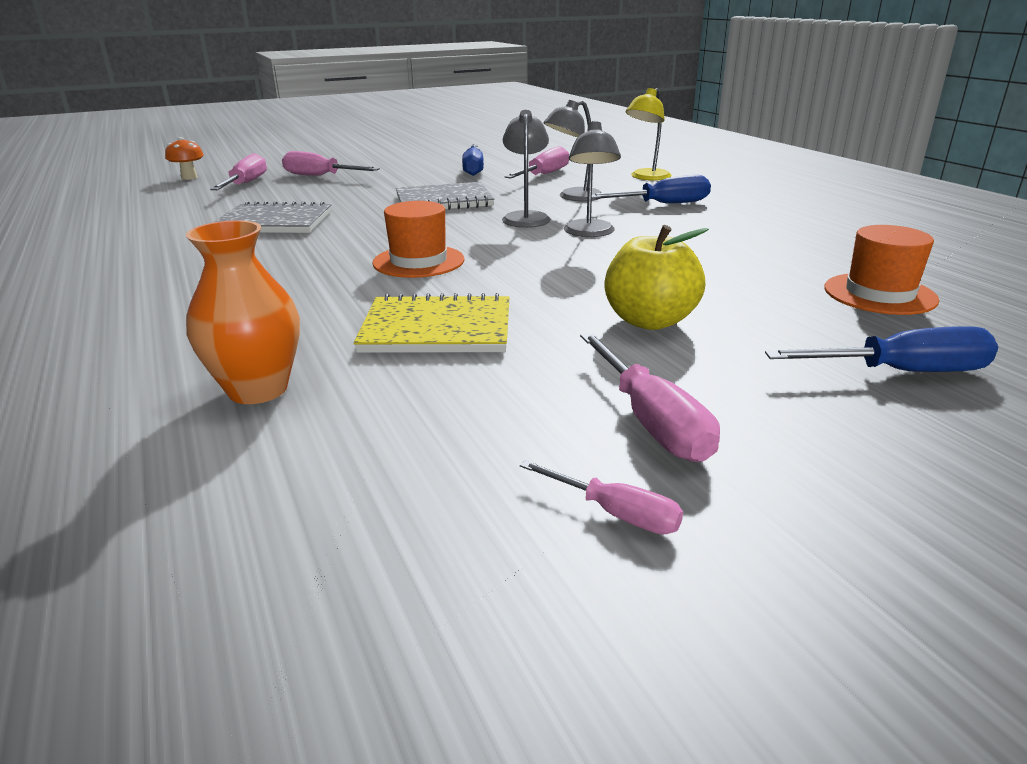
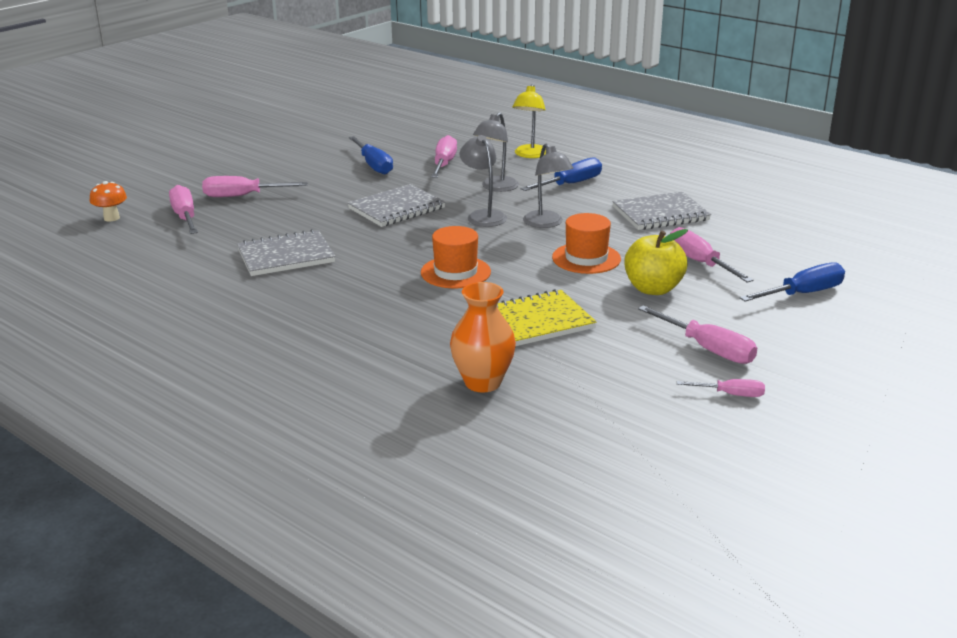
camera: 25 degrees left, 0 degrees up
(750, 243) = (660, 214): none -> grey notebook
(754, 301) = (699, 262): none -> pink screwdriver
(879, 294) = (763, 242): orange hat -> orange hat (586, 258)

